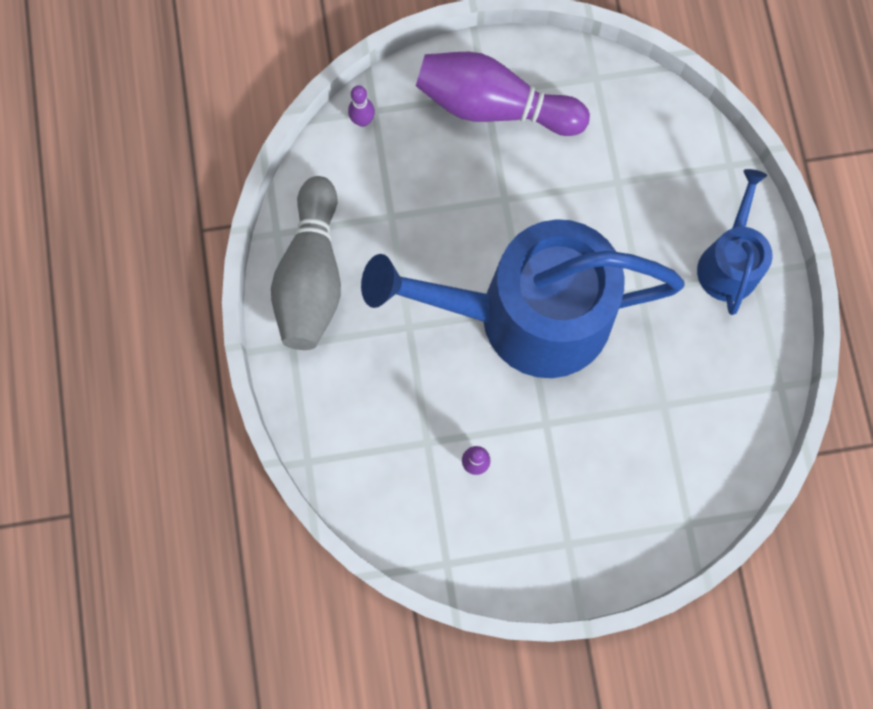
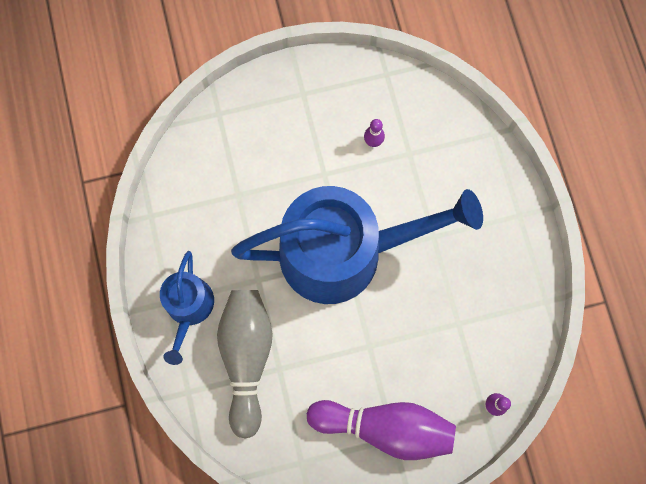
camera: 175 degrees right, 0 degrees up
(312, 276) = (513, 269): grey bowling pin -> grey bowling pin (247, 357)

